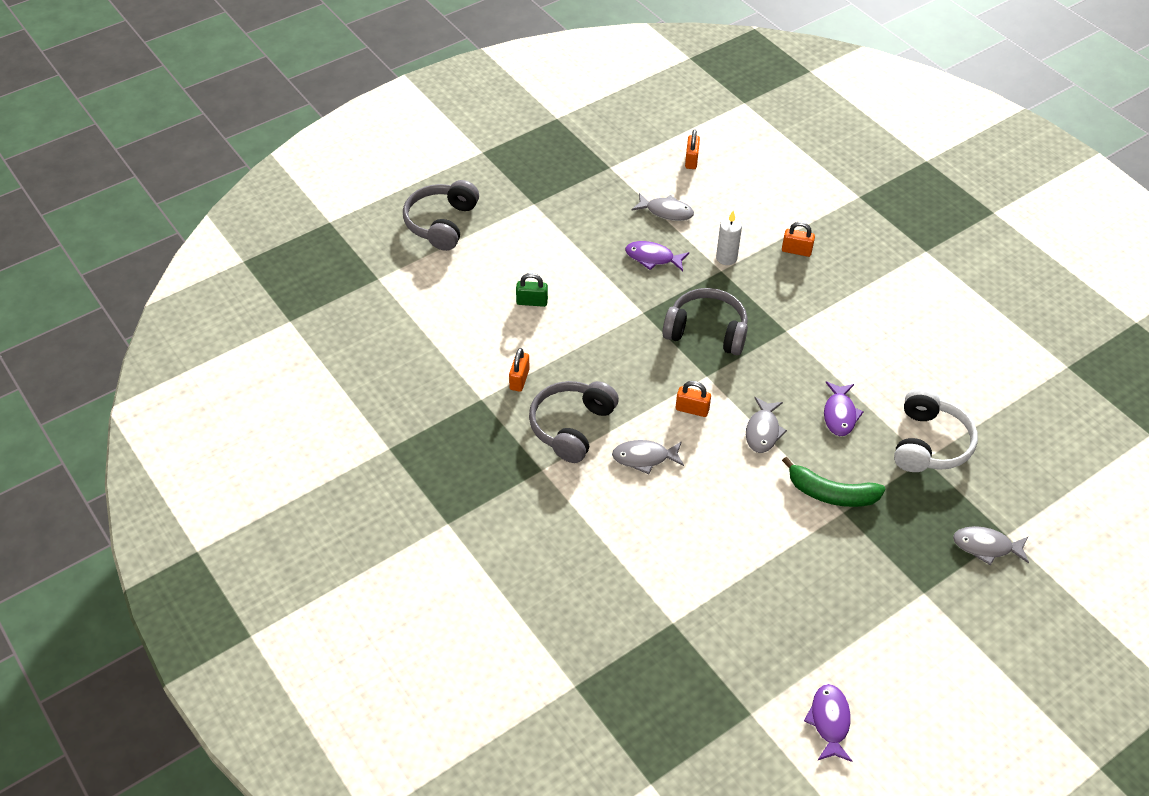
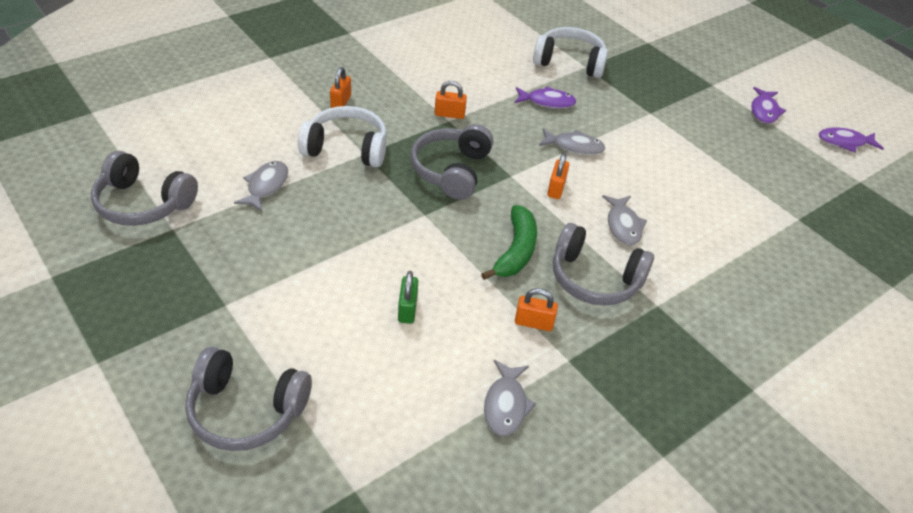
camera: 95 degrees left, 5 degrees down
(636, 148) = (143, 203): none -> grey headphones
(653, 258) = (341, 201): purple fish -> purple fish (764, 111)
(691, 160) = (181, 160): orange padlock -> orange padlock (449, 114)
(726, 258) = (346, 148): white candle -> white headphones
(831, 493) = (633, 116): green banana -> green banana (515, 251)
(986, 547) = (661, 52): grey fish -> grey fish (506, 405)

